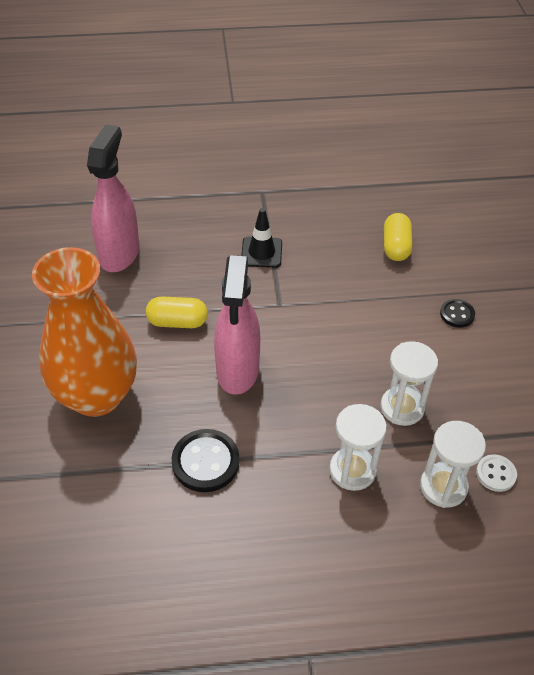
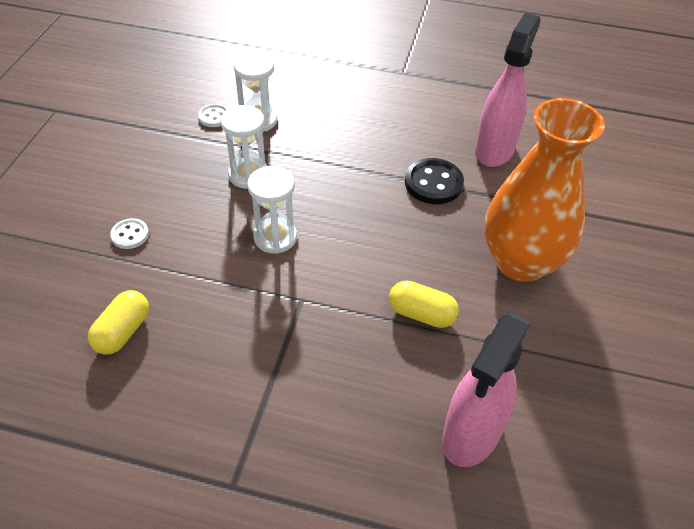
camera: 160 degrees left, 0 degrees up
(237, 371) = (377, 245): pink spray bottle -> pink spray bottle (494, 150)
(261, 252) = (287, 376): black traffic cone -> none
(352, 470) = (319, 147): white hourglass -> white hourglass (275, 237)
(457, 314) = (130, 235): black button -> white button

